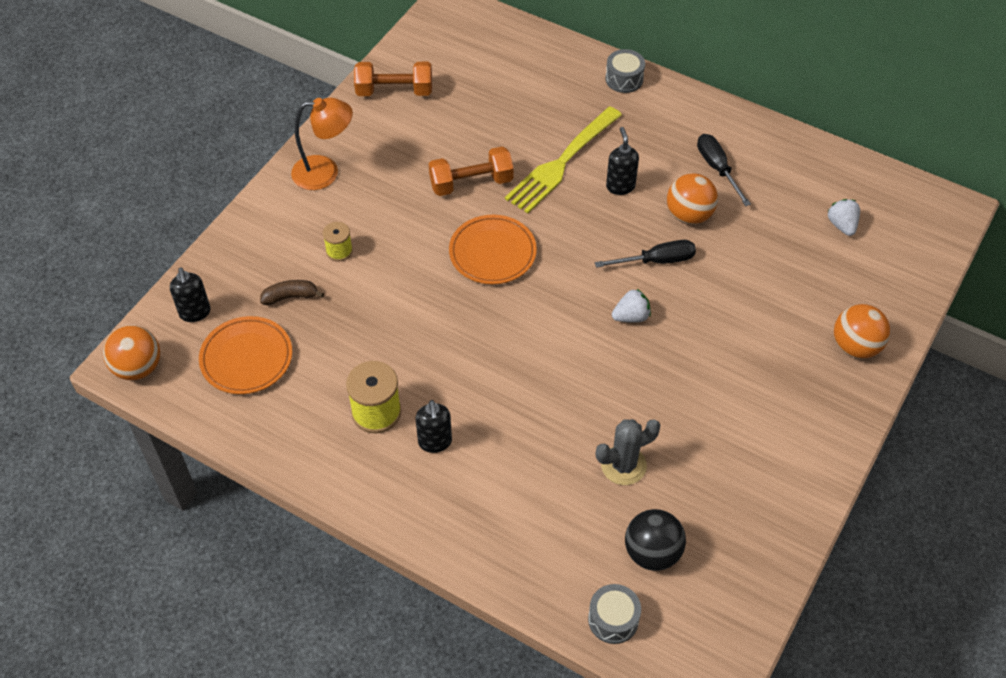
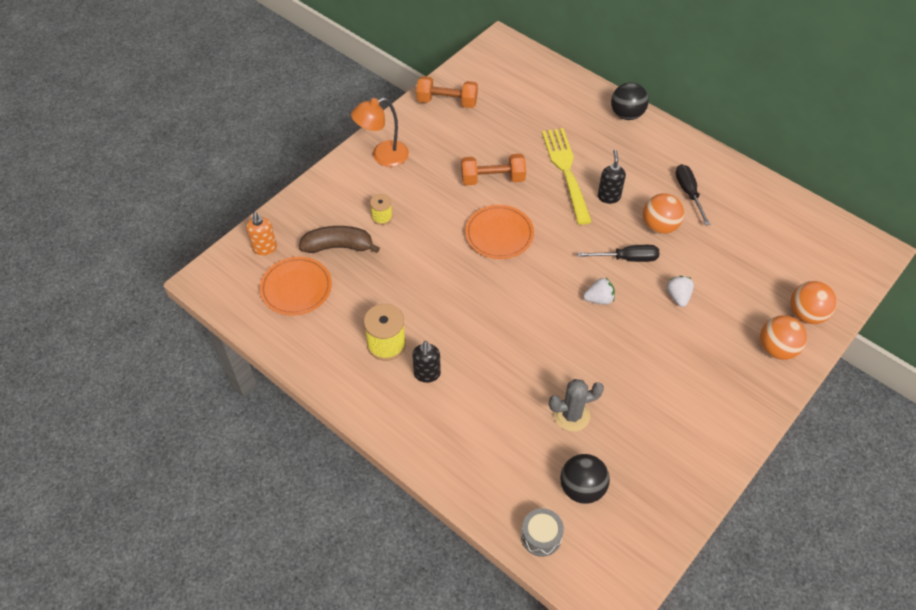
camera: 10 degrees right, 0 degrees up
(138, 367) = (214, 284): orange ball -> orange ball (806, 314)
(195, 313) = (265, 249): black soap dispenser -> orange soap dispenser
(290, 297) = (338, 246): brown banana -> brown banana, size x1.63
(325, 172) = (383, 156): orange lamp -> orange lamp turned 150 degrees clockwise
(562, 162) = (566, 172): yellow fork -> yellow fork turned 120 degrees clockwise
(624, 79) = (627, 114): grey drum -> black ball
(842, 225) = (782, 251): white strawberry -> white strawberry (678, 296)

